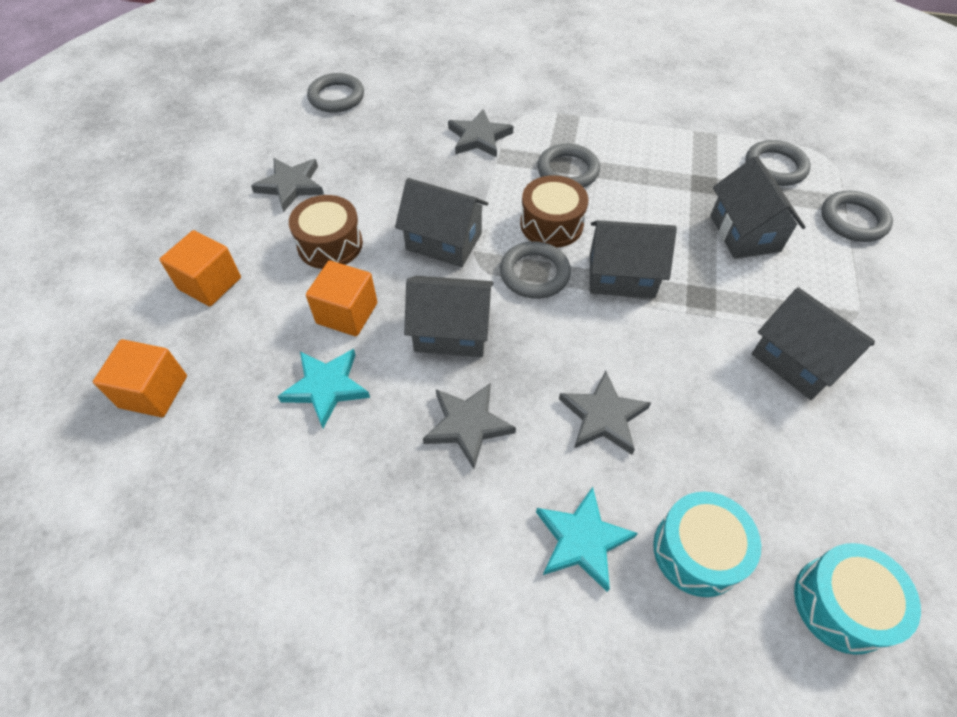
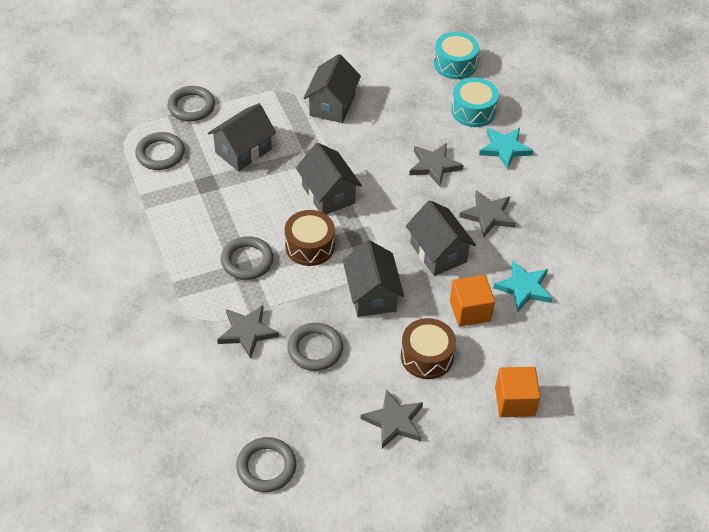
camera: 125 degrees left, 5 degrees down
(153, 391) = (602, 368): orange cube -> none
(534, 273) = (360, 235): grey ring -> grey ring (315, 349)

